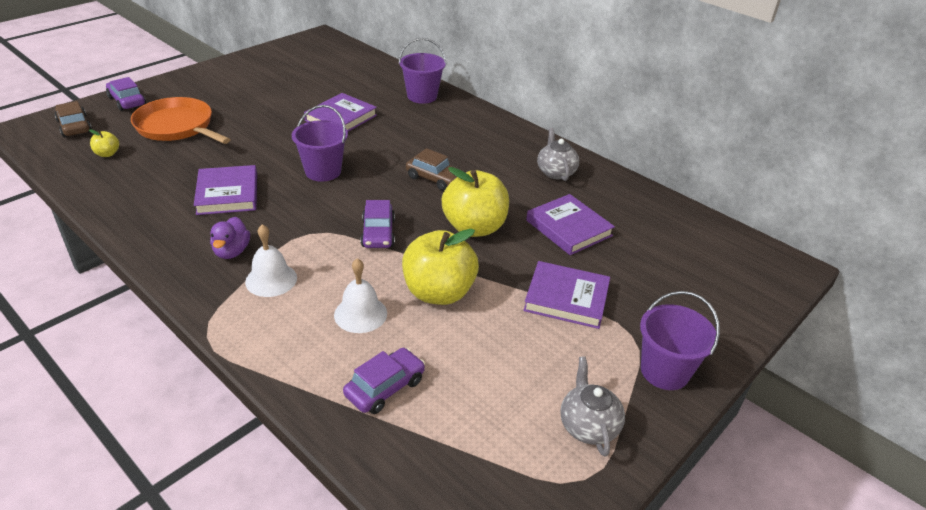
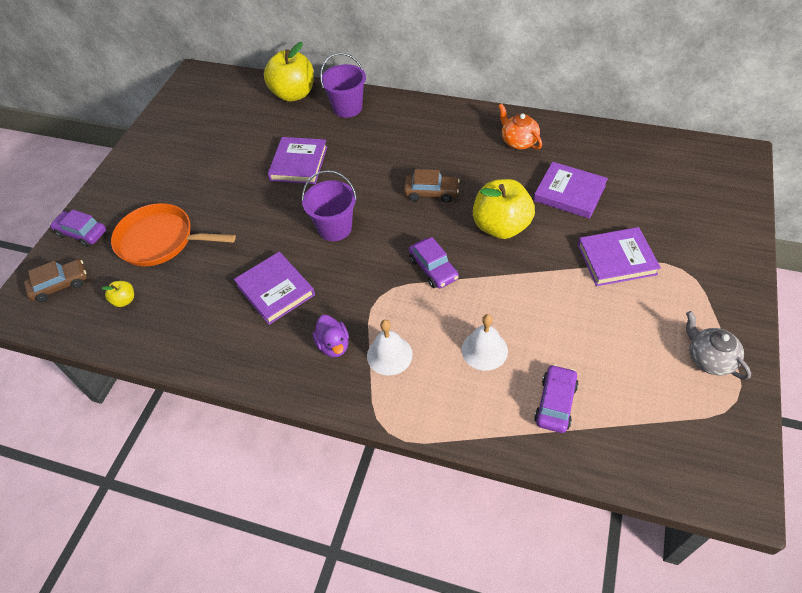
camera: 20 degrees left, 15 degrees up
(74, 126) = (60, 285): brown car -> brown car turned 120 degrees clockwise
(438, 292) = (524, 301): yellow apple -> yellow apple (293, 94)
(555, 172) = (518, 141): grey teapot -> orange teapot
(664, 371) = (724, 288): purple bucket -> none

